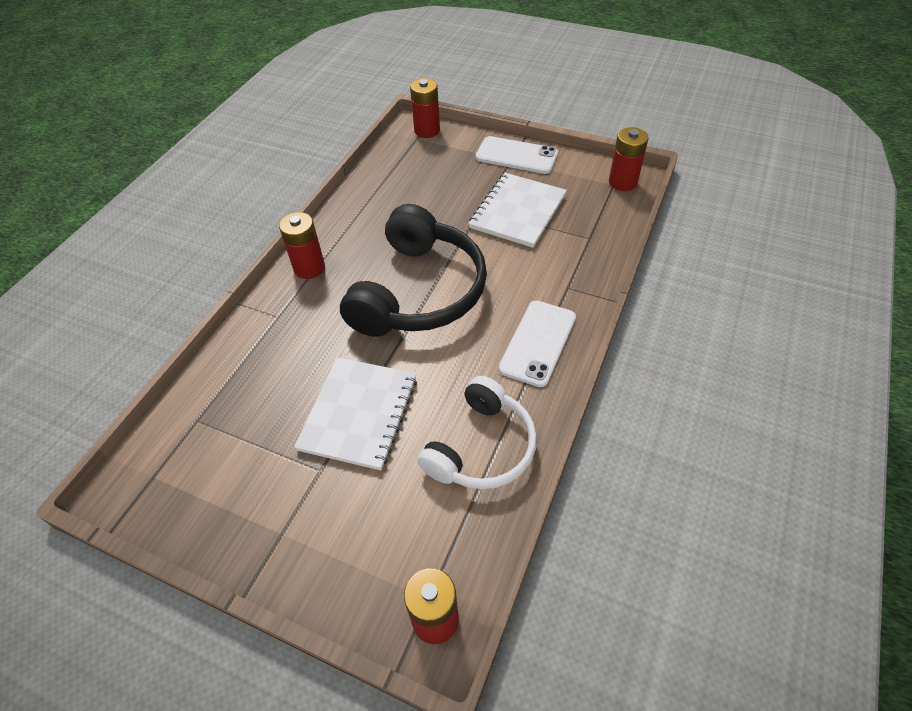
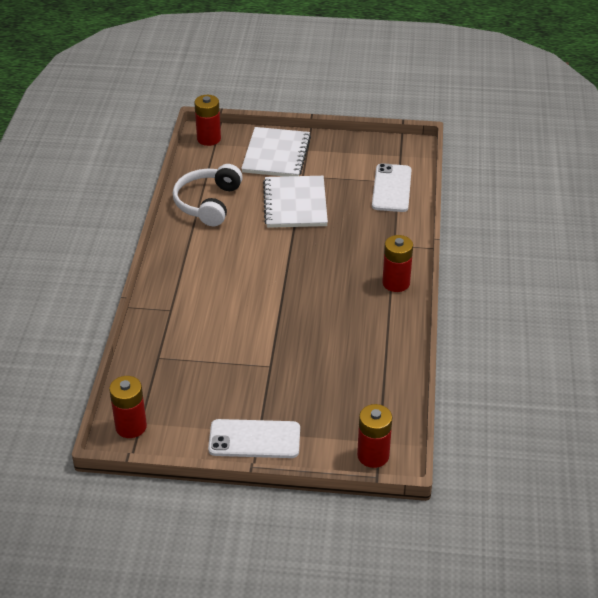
camera: 160 degrees right, 10 degrees down
(419, 291) = (293, 283): black headphones -> none
(517, 211) = (233, 370): white notebook -> white notebook (276, 154)
(538, 343) = (186, 265): white phone -> white phone (391, 188)

